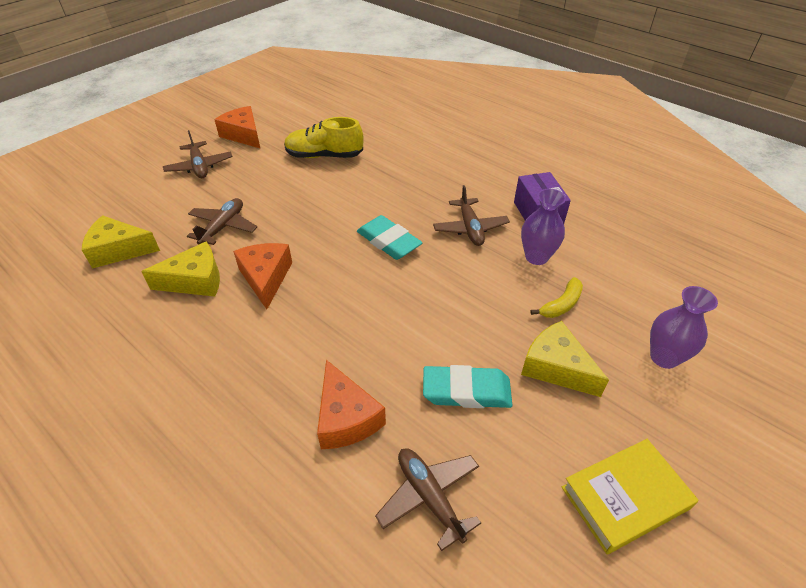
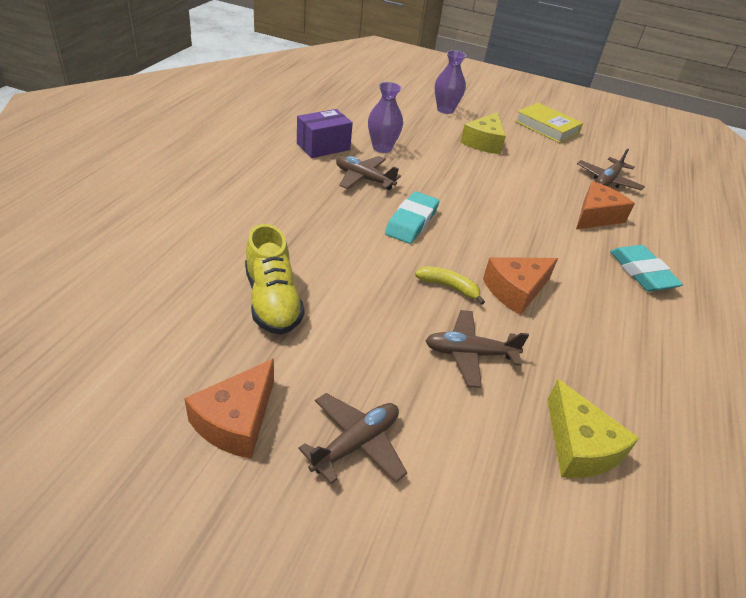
camera: 115 degrees left, 5 degrees down
(195, 281) = (560, 344): yellow cheese -> none
(466, 391) = (531, 172): turquoise eraser -> turquoise eraser (641, 272)
(470, 228) = (364, 179): brown plane -> brown plane turned 120 degrees counterclockwise
(561, 304) = (427, 139): yellow banana -> yellow banana (448, 287)

